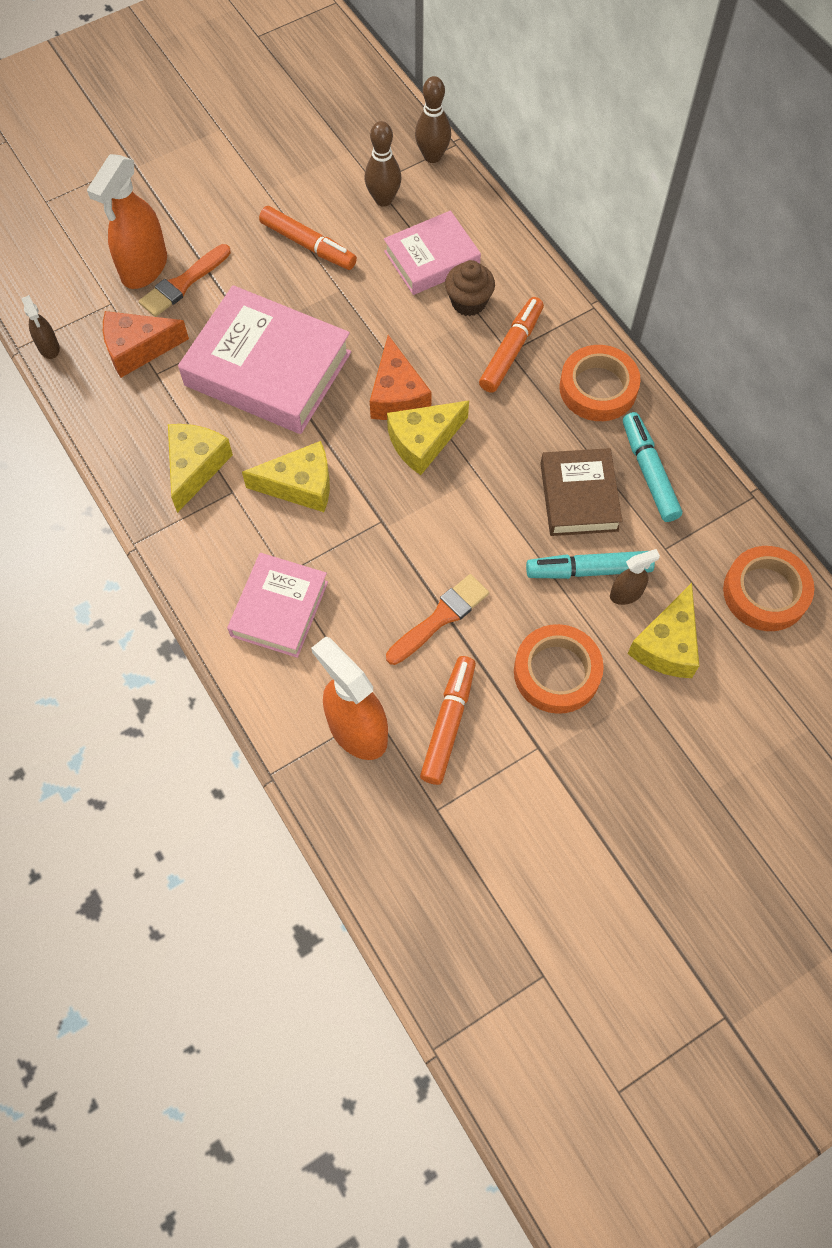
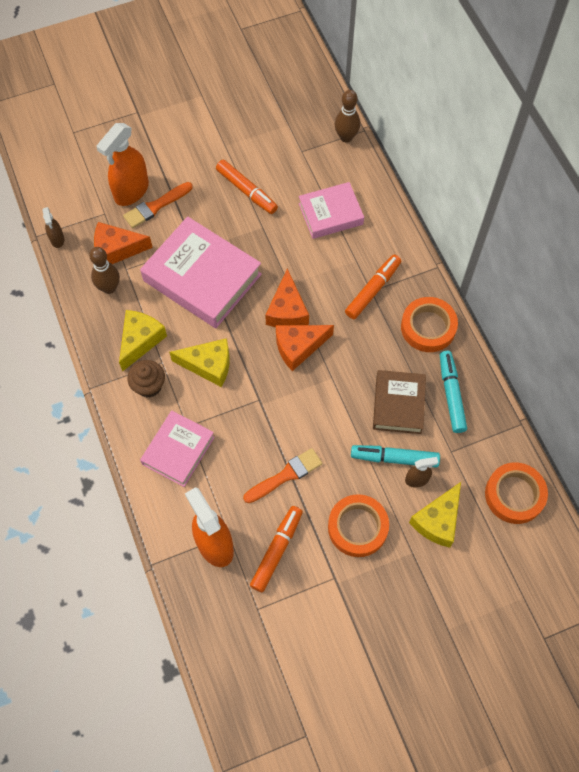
camera: 10 degrees right, 0 degrees up
(383, 199) = (305, 164): brown bowling pin -> brown bowling pin (109, 288)
(423, 442) = (298, 347): yellow cheese -> orange cheese
(468, 302) = (350, 250): brown cupcake -> brown cupcake (149, 386)

